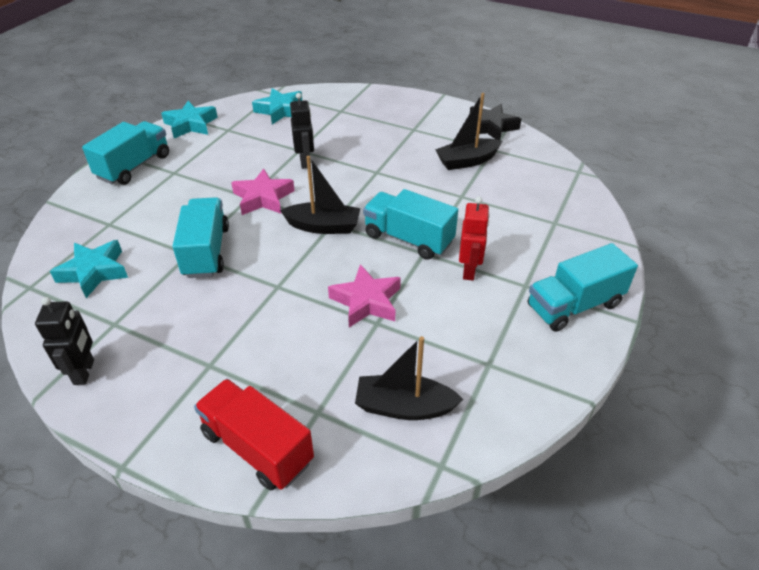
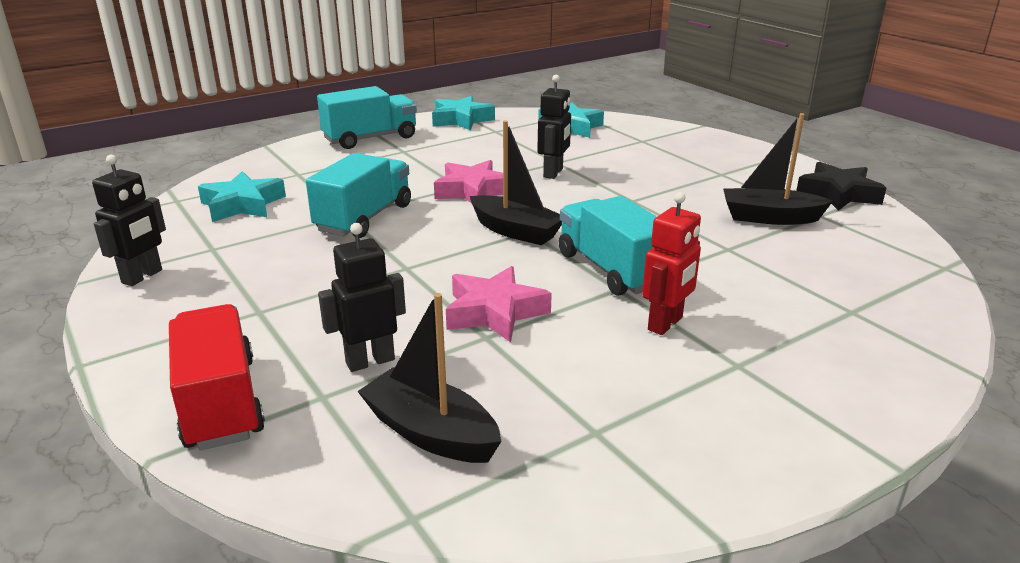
camera: 30 degrees right, 15 degrees down
(323, 372) = (370, 361): none -> black robot
(574, 305) = (800, 412): turquoise truck -> none

